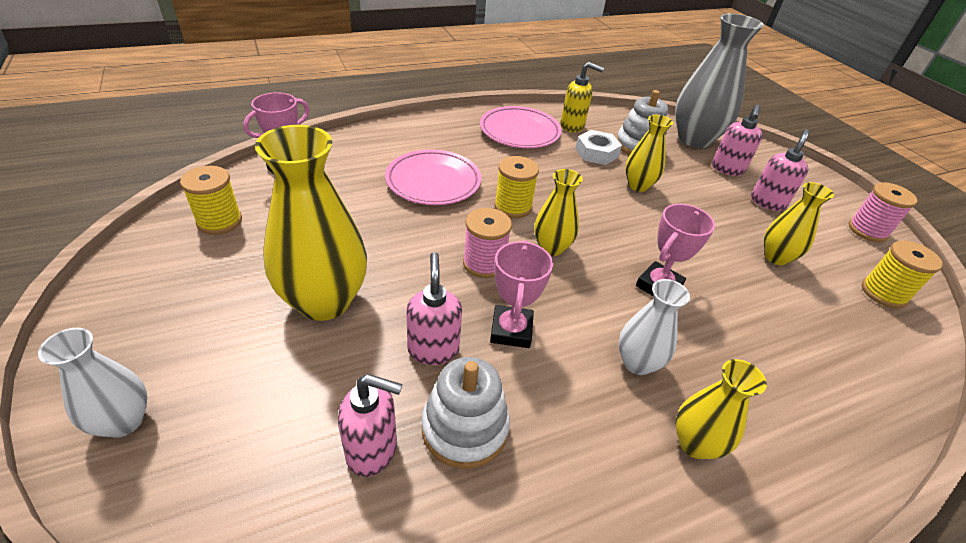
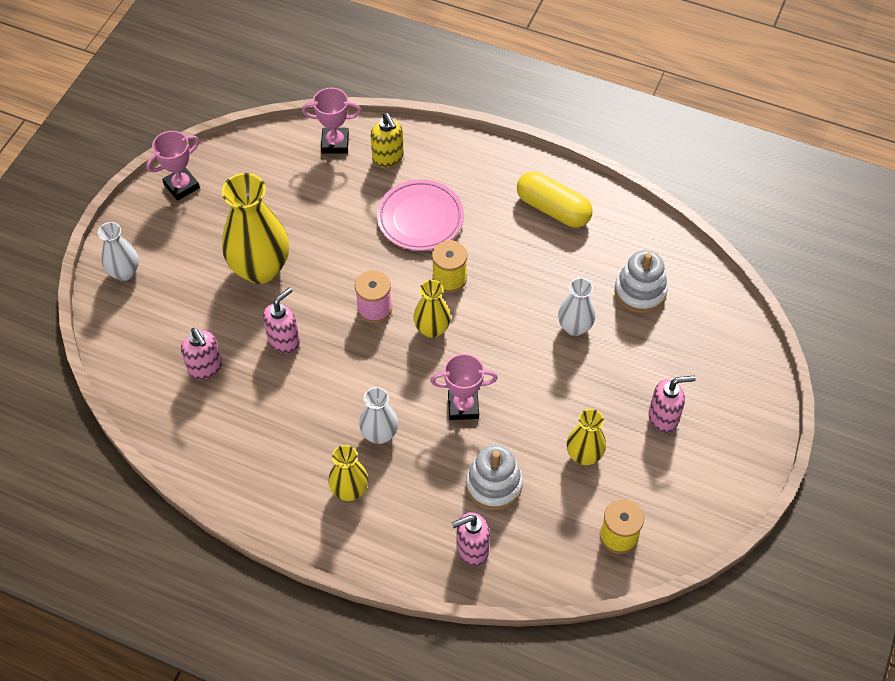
camera: 50 degrees right, 15 degrees up
(219, 221) = (257, 166): yellow spool -> none
(464, 428) = (253, 391): white stacking toy -> white stacking toy (493, 484)
(511, 330) = (336, 362): pink trophy -> pink trophy (181, 186)
(519, 132) = (553, 209): pink plate -> yellow capsule
(572, 126) = (611, 231): yellow soap dispenser -> yellow soap dispenser (388, 158)
(596, 153) = (589, 273): white nut -> none
(638, 185) = (574, 327): yellow vase -> white vase
(694, 139) = (709, 319): grey vase -> none
(727, 169) = (684, 367): pink soap dispenser -> pink soap dispenser (471, 549)
(867, 230) = (707, 500): pink spool -> none

